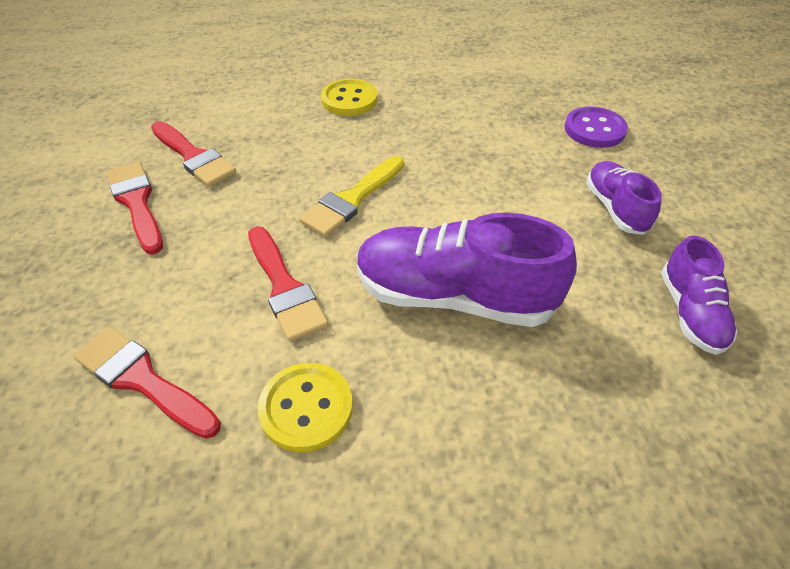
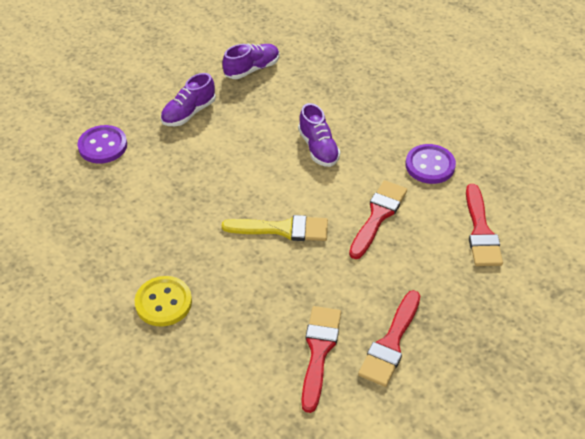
camera: 125 degrees left, 0 degrees up
(306, 408) = (430, 165): yellow button -> purple button
(454, 296) = (318, 148): purple shoe -> purple shoe, size x0.56

